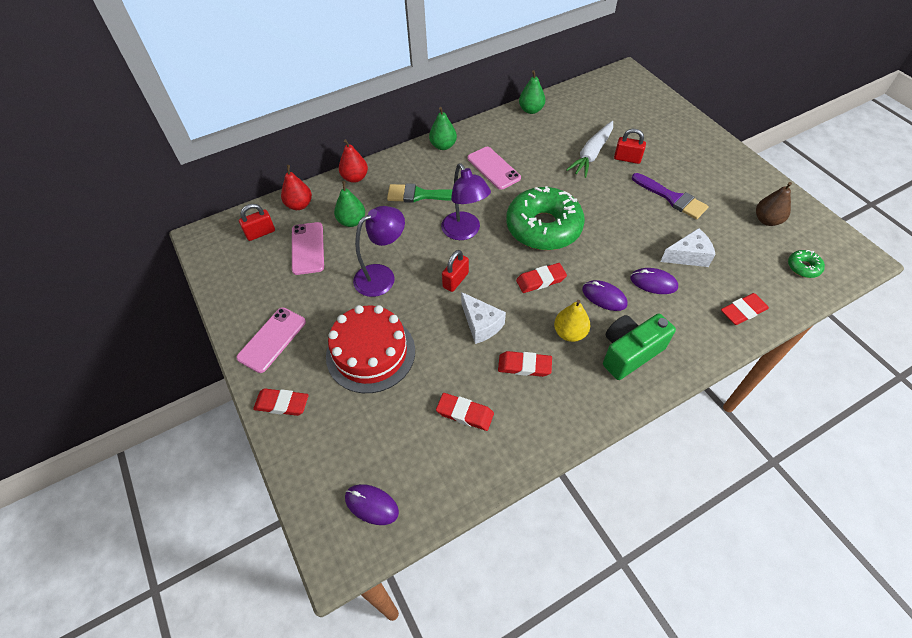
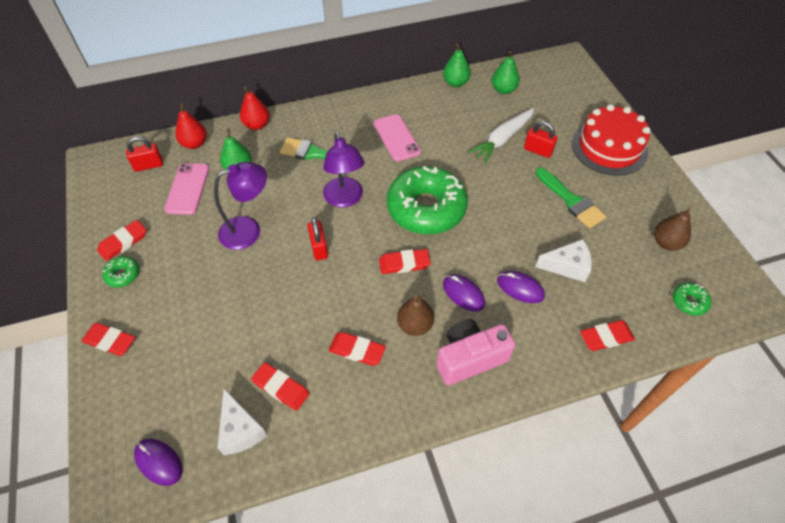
camera: 10 degrees right, 0 degrees up
(261, 309) = (123, 242): none -> red eraser
(272, 340) = (123, 275): pink phone -> green donut
(370, 353) = (211, 307): red cake -> red cake (609, 147)
(443, 146) = (354, 106): green pear -> green pear (503, 90)
(455, 280) = (319, 248): red padlock -> red padlock turned 60 degrees counterclockwise
(481, 324) = (328, 298): white cheese -> white cheese (240, 430)
(569, 333) = (415, 325): yellow pear -> brown pear
(629, 352) = (469, 358): green camera -> pink camera
(672, 198) = (571, 201): purple brush -> green brush

